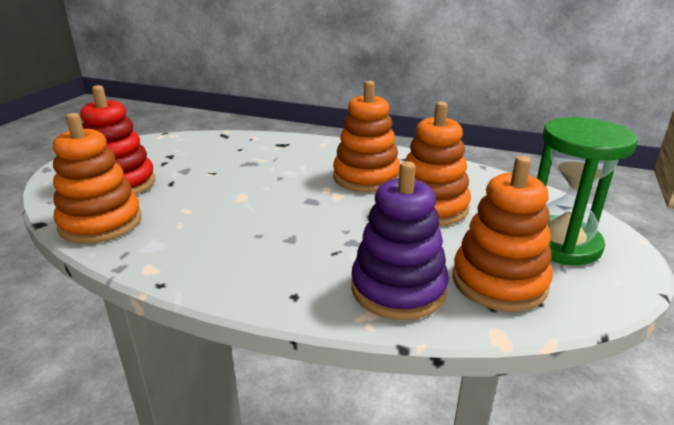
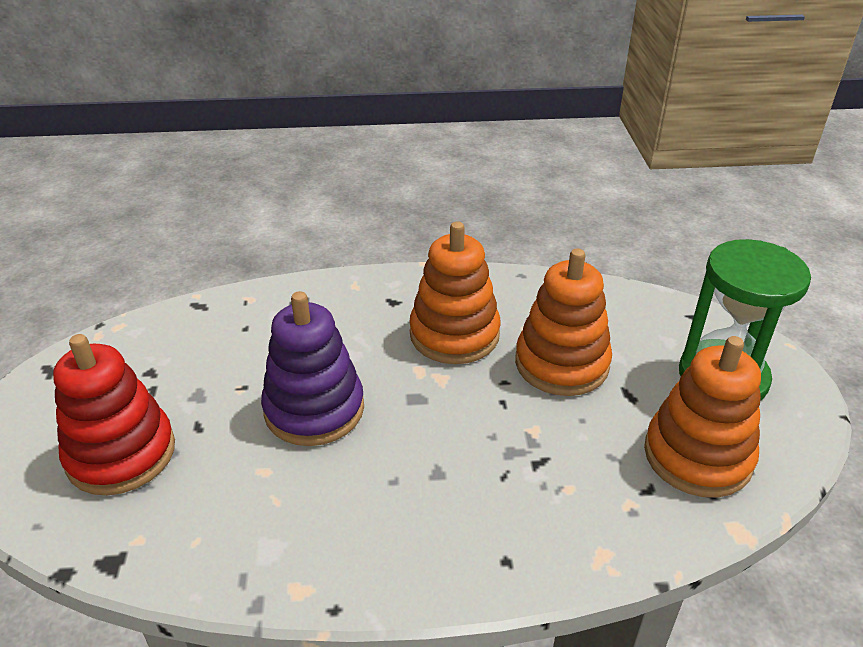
camera: 25 degrees left, 10 degrees up
(101, 223) = (159, 537): orange stacking toy -> none
(398, 289) = (608, 505): purple stacking toy -> purple stacking toy (314, 409)

